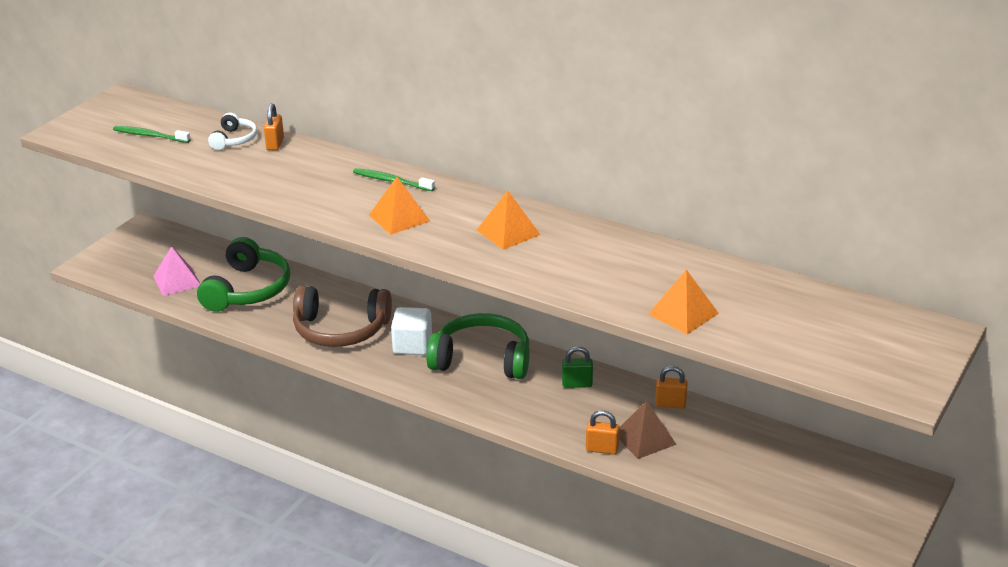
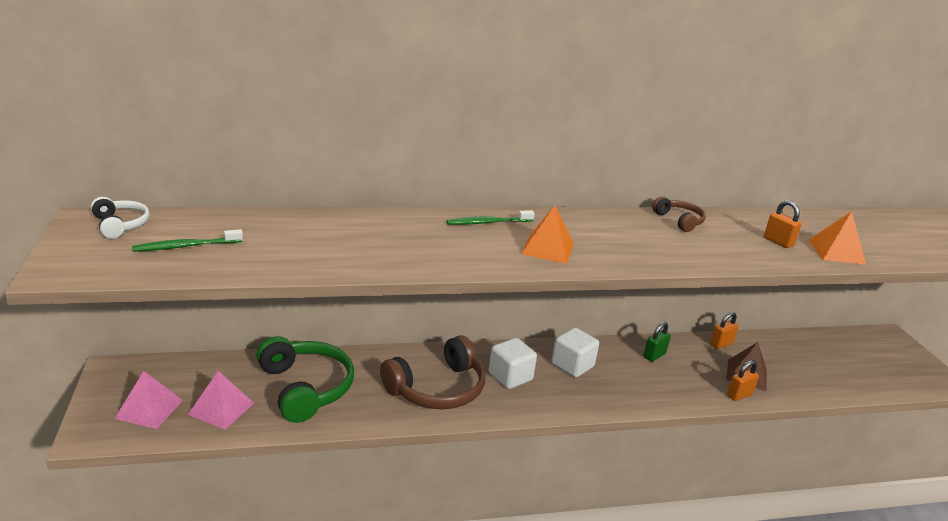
camera: 45 degrees left, 5 degrees down
(135, 263) = (149, 409): none -> pink pyramid
(234, 139) = (286, 227): white headphones -> white headphones (120, 225)
(275, 144) = (334, 220): orange padlock -> orange padlock (778, 242)
(482, 359) = (572, 365): green headphones -> white cube
(508, 232) = (639, 234): orange pyramid -> none
(578, 233) = (679, 221): none -> brown headphones

